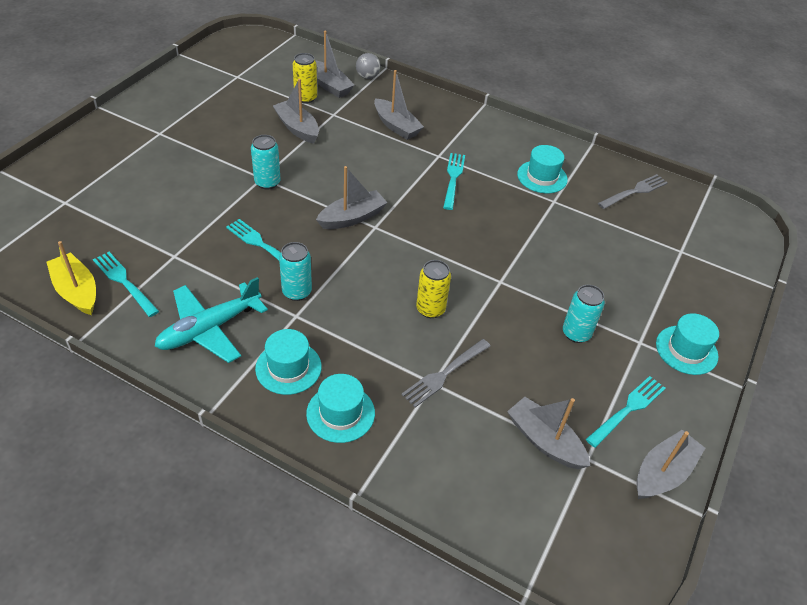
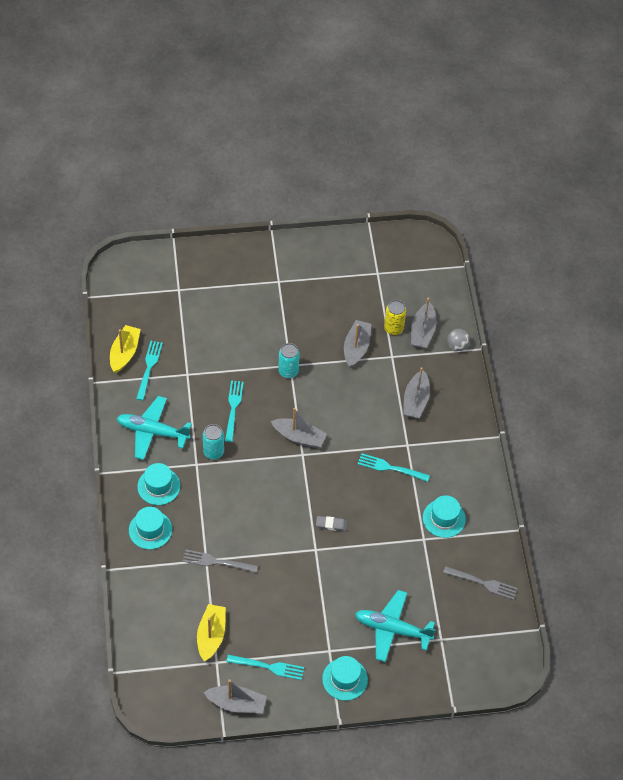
camera: 55 degrees right, 10 degrees up
(430, 309) = (259, 526): yellow can -> none
(453, 178) = (390, 468): turquoise fork -> turquoise fork turned 135 degrees counterclockwise
(480, 253) = (331, 525): none -> grey eraser
(544, 441) = (211, 635): grey boat -> yellow boat
(576, 333) = (306, 612): turquoise can -> none
(645, 278) = (392, 629): none -> turquoise plane

